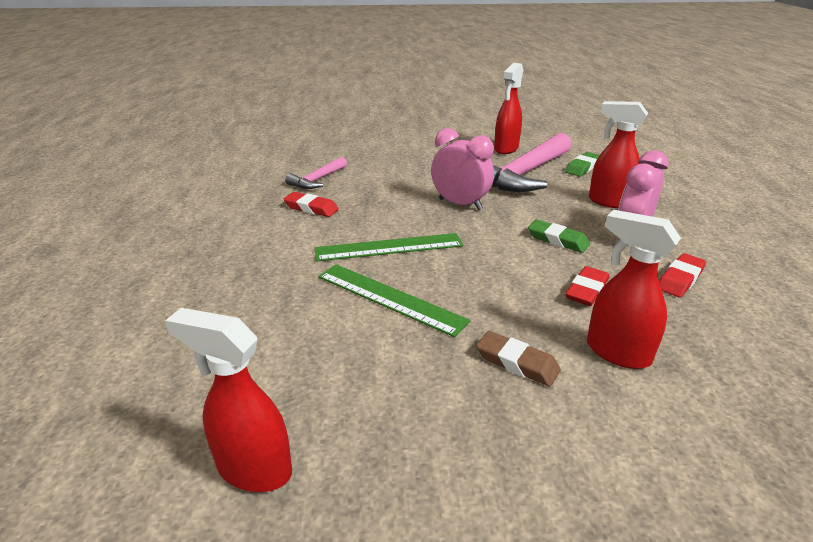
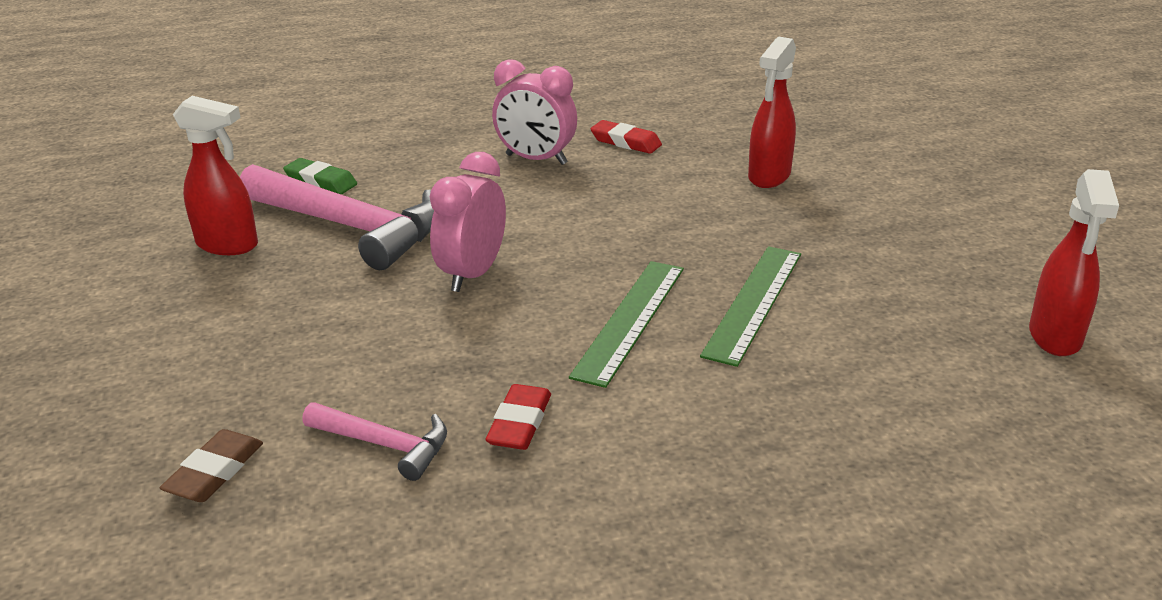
camera: 100 degrees left, 0 degrees up
(389, 247) = (630, 320): green ruler -> green ruler turned 45 degrees clockwise
(517, 363) = (817, 221): brown eraser -> brown eraser (215, 472)
(557, 240) = (564, 201): green eraser -> none
(586, 290) = (671, 187): red eraser -> none
(609, 202) = (444, 168): red spray bottle -> none

